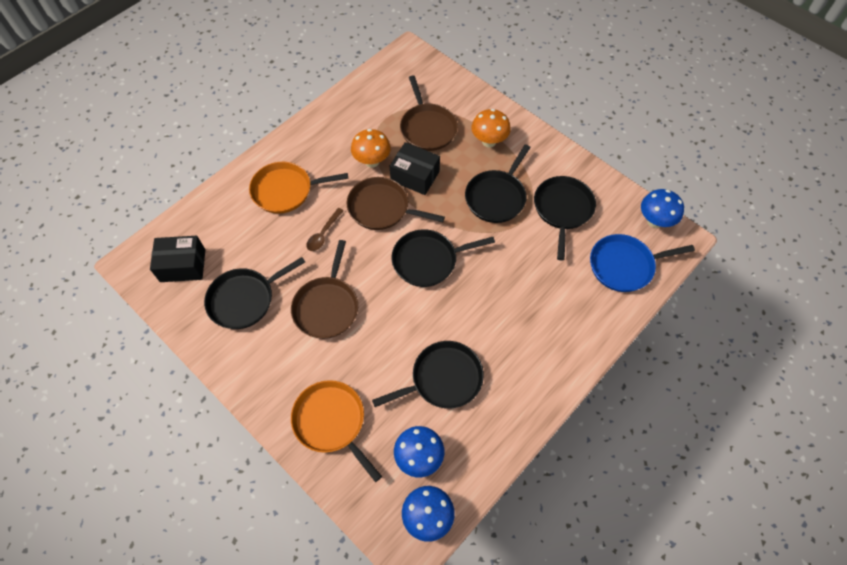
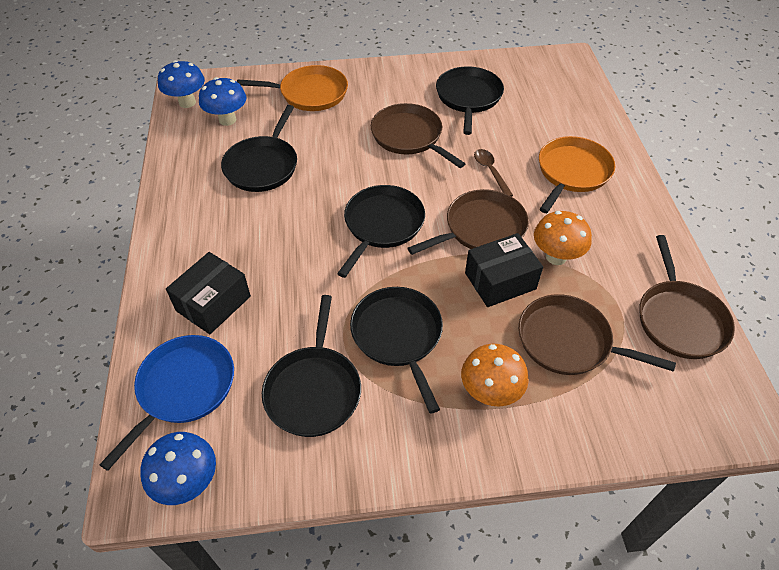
camera: 130 degrees right, 10 degrees down
(183, 265) = (539, 81): black box -> black box (213, 303)
(369, 94) = (679, 319): none -> brown pan
(562, 210) = (314, 389): black pan -> black pan turned 45 degrees clockwise

